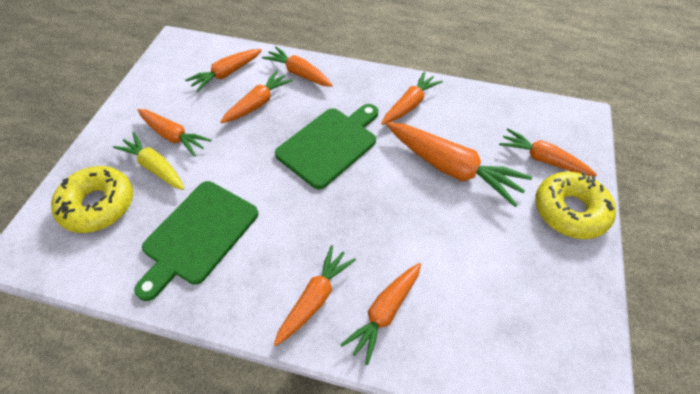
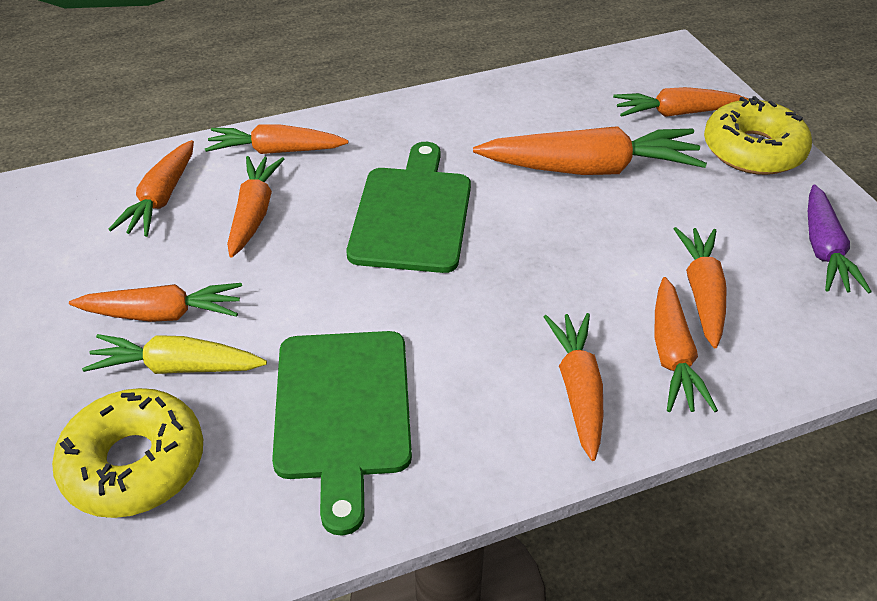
camera: 35 degrees left, 10 degrees down
(410, 105) = (468, 123): orange carrot -> orange carrot (702, 293)
(548, 305) = (824, 250): none -> purple carrot

